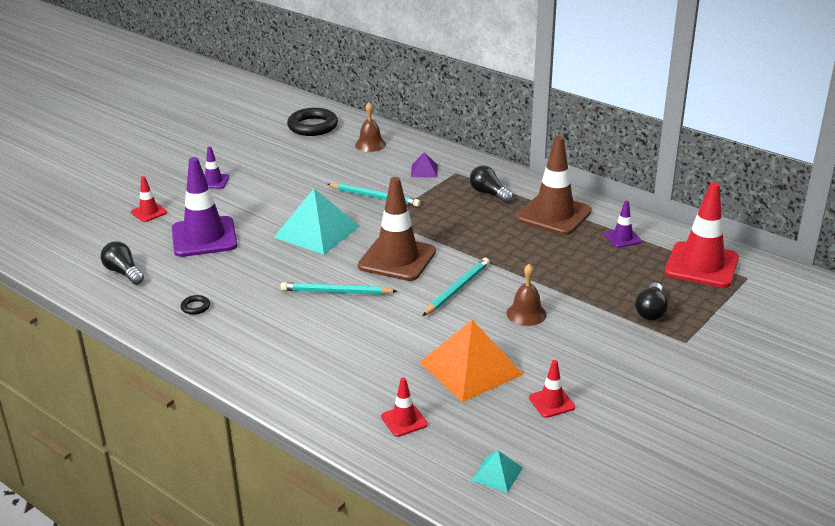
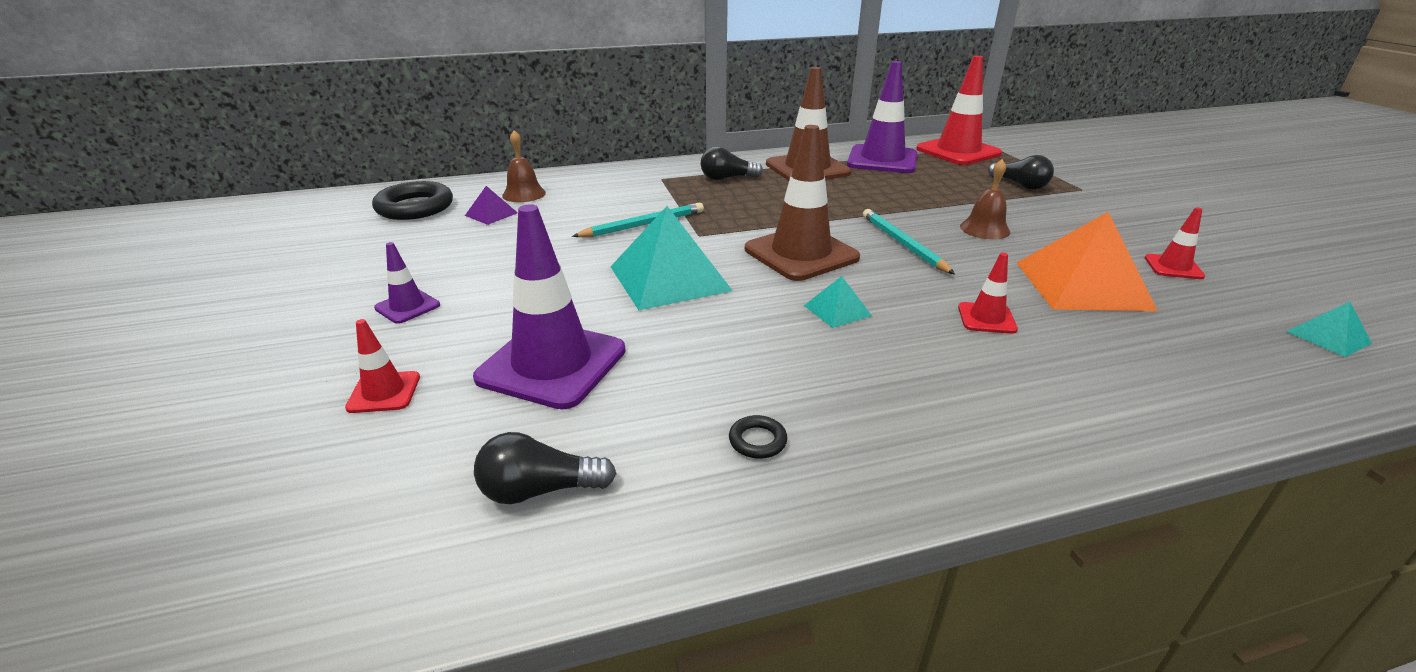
camera: 55 degrees left, 0 degrees up
(336, 292) = (837, 310): turquoise pencil -> turquoise pyramid
(404, 420) = (1194, 359): red traffic cone -> red traffic cone (986, 318)
(424, 171) = (631, 188): purple pyramid -> purple pyramid (491, 214)
(622, 238) = (882, 160): purple traffic cone -> purple traffic cone, size x2.10

